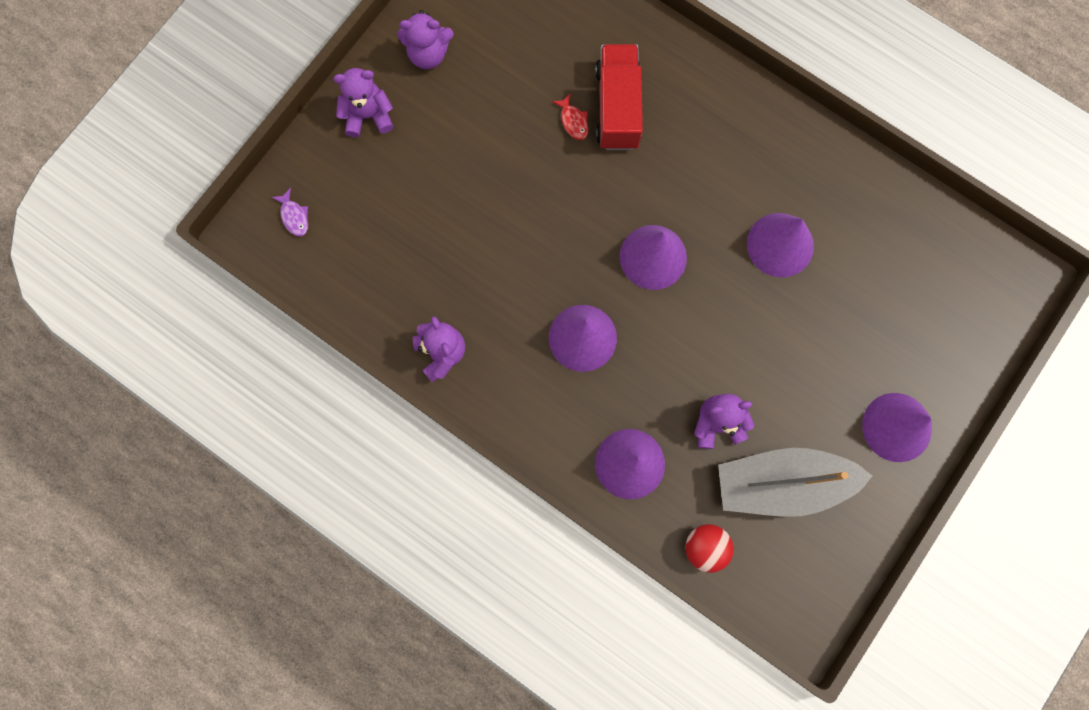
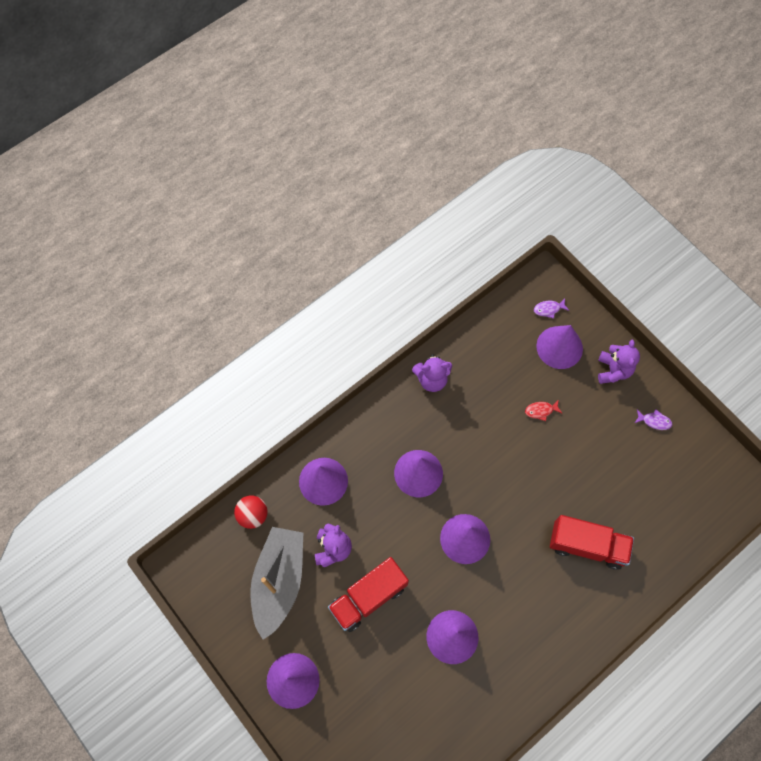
camera: 105 degrees right, 10 degrees down
(350, 191) = (559, 347): none -> purple cone
(428, 54) = (654, 421): purple teddy bear -> purple fish
(573, 121) = (582, 510): red fish -> red fish (541, 411)
(765, 360) = (368, 597): none -> red truck

